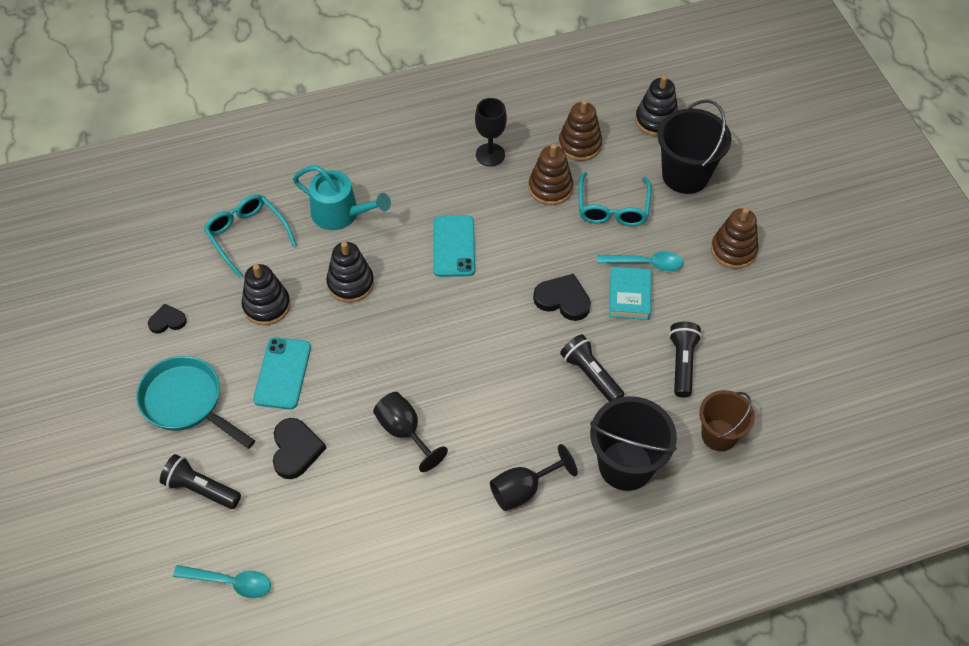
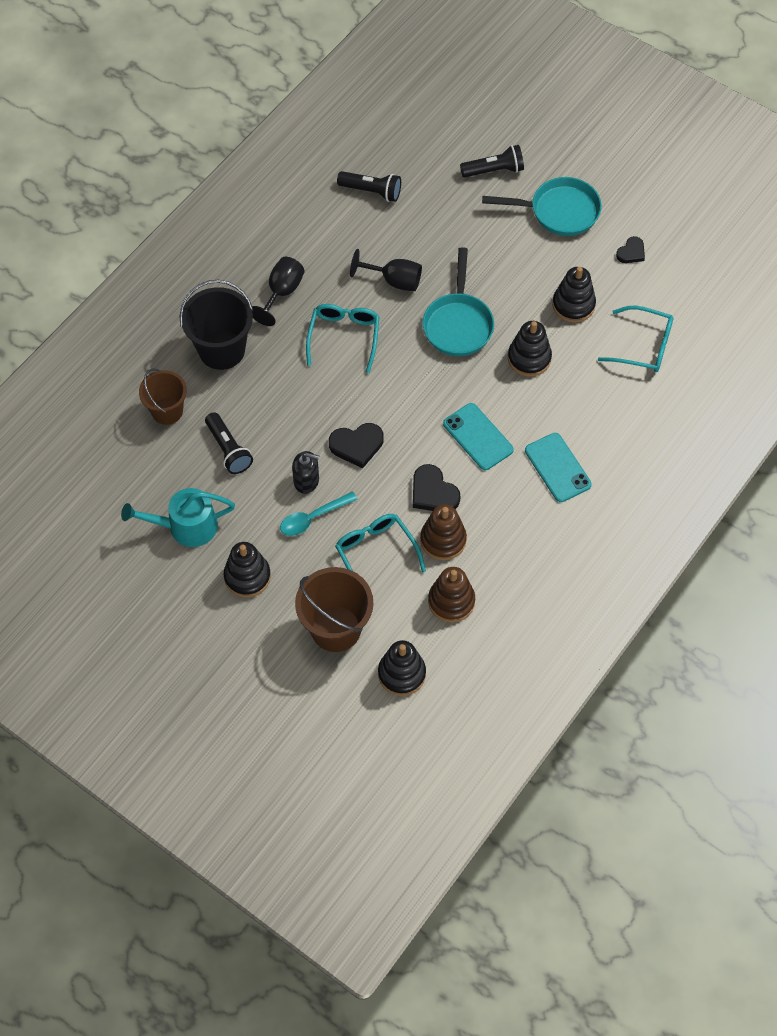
camera: 145 degrees right, 5 degrees up
(230, 582) = (423, 135): turquoise spoon -> none
(282, 373) = (514, 267): turquoise phone -> turquoise phone (557, 467)
(296, 450) = (456, 227): black heart -> black heart (433, 492)
(340, 213) = (591, 408): turquoise watering can -> turquoise watering can (186, 526)
(383, 352) = (458, 324): none -> turquoise pan
(490, 155) = (520, 540): black goblet -> none
(498, 404) = (344, 337): none -> turquoise glasses
(590, 375) = (292, 399): black flashlight -> black flashlight (371, 191)
(629, 296) = (306, 481): turquoise book -> black soap dispenser
(685, 175) = (336, 628): black bucket -> brown bucket
(733, 250) = (247, 576): brown stacking toy -> black stacking toy

